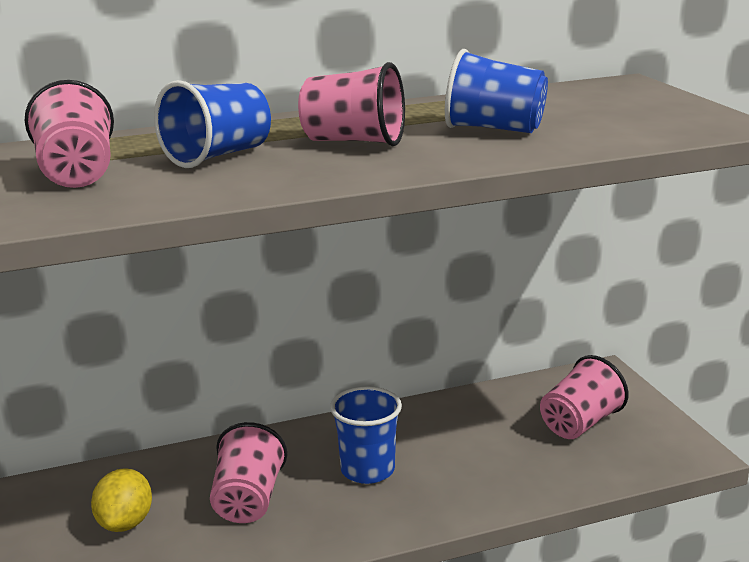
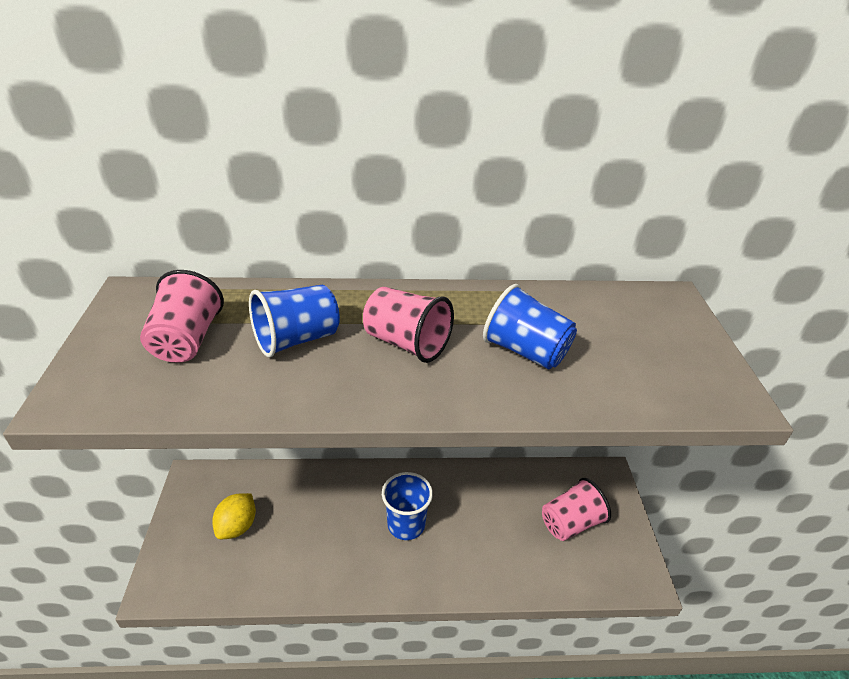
camera: 15 degrees right, 15 degrees up
(248, 501) = (319, 530): pink cup -> none

